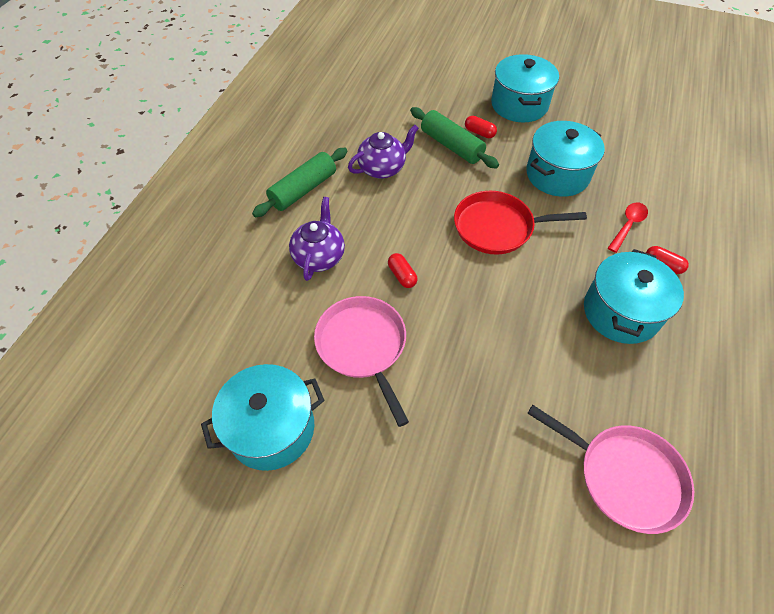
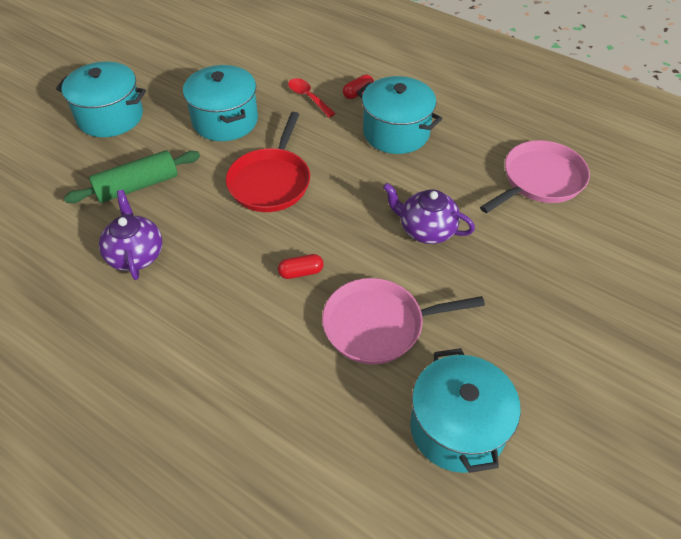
camera: 75 degrees left, 5 degrees down
(303, 190) = (126, 343): green rolling pin -> none
(319, 256) = (243, 344): purple teapot -> purple teapot (426, 230)
(479, 133) = (132, 158): red capsule -> none

